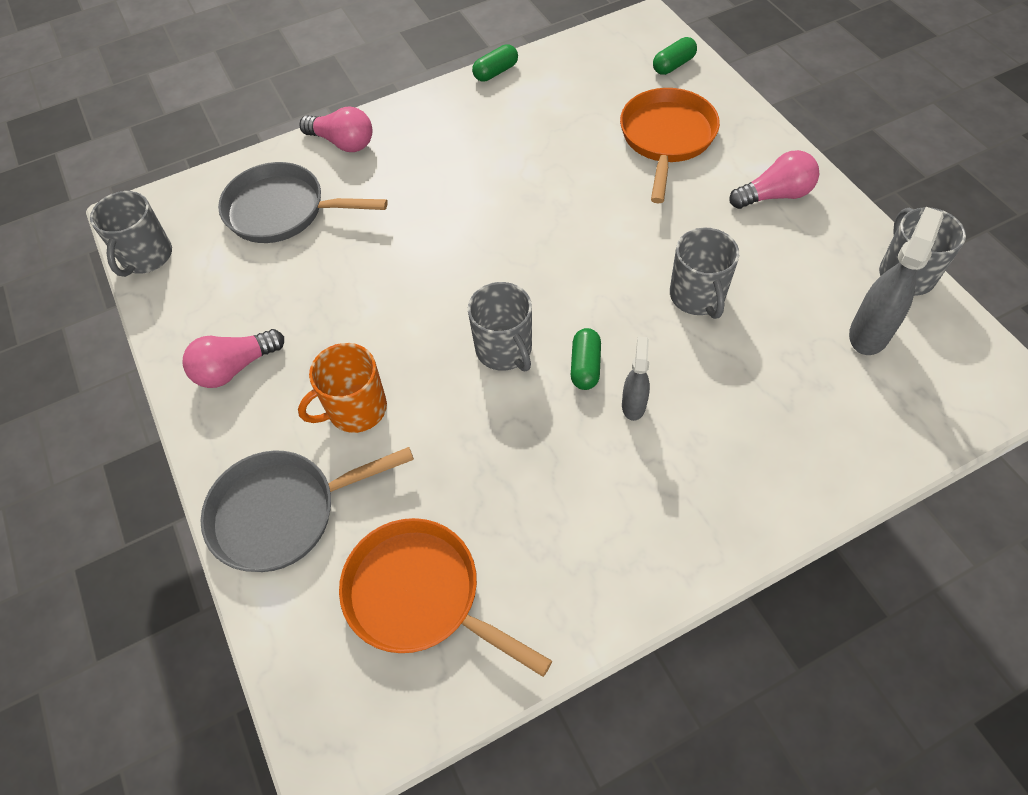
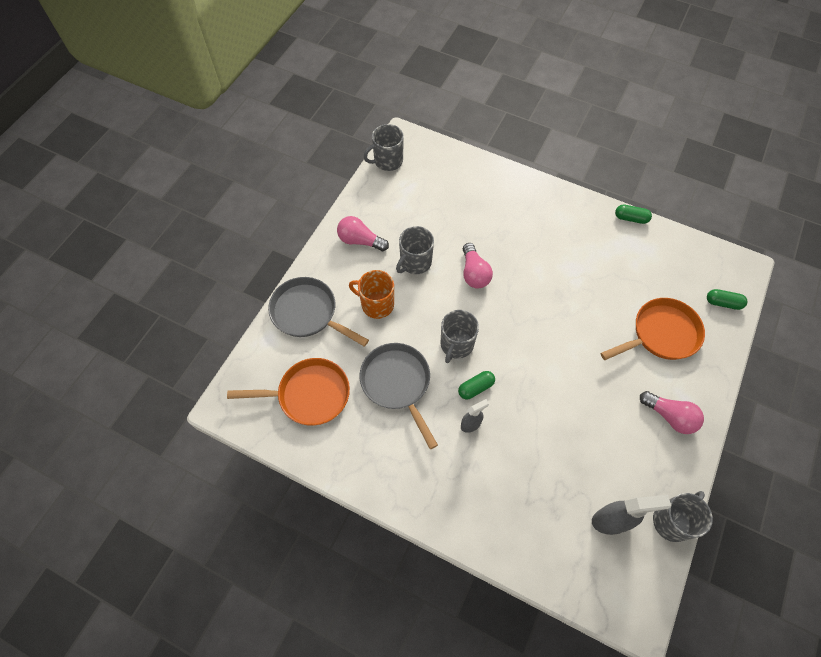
camera: 50 degrees right, 5 degrees up
(282, 211) = (456, 193): grey pan -> grey pan (397, 384)
(343, 142) = (519, 185): pink light bulb -> pink light bulb (474, 273)
(420, 595) = (309, 395): orange pan -> orange pan turned 90 degrees clockwise
(697, 296) = (562, 416): grey mug -> grey mug (415, 262)

